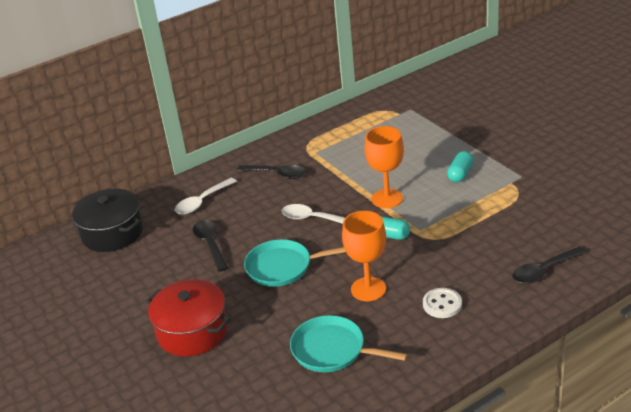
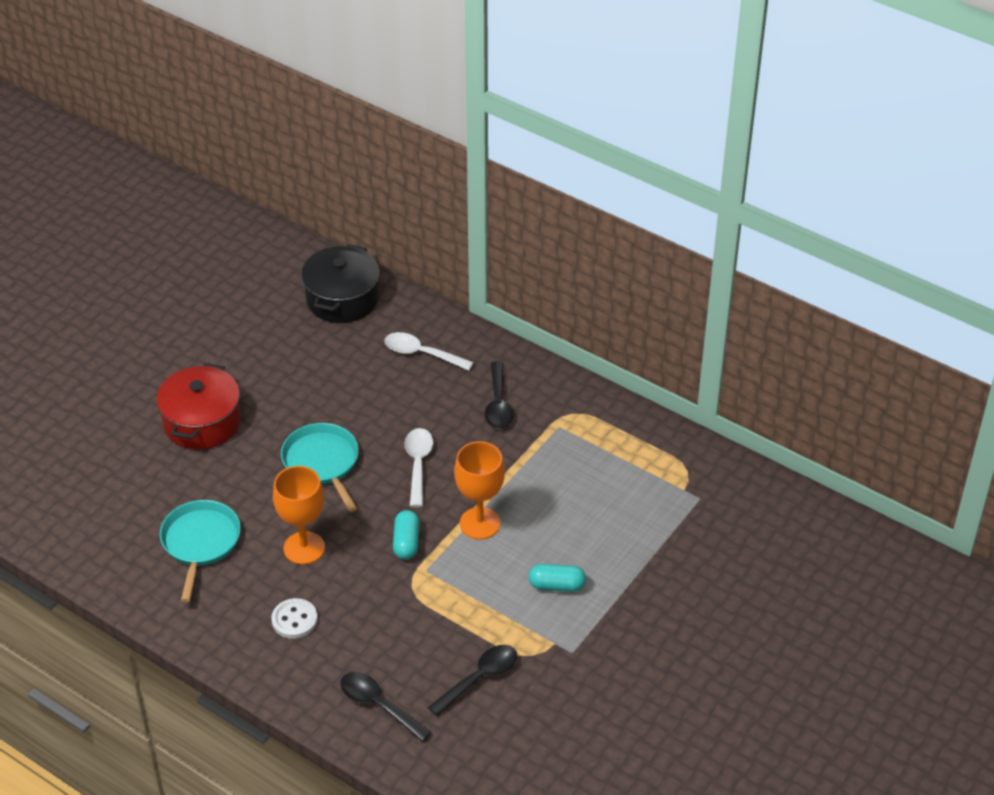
camera: 65 degrees right, 10 degrees up
(210, 244) = (345, 388): black spoon -> black spoon (479, 678)

